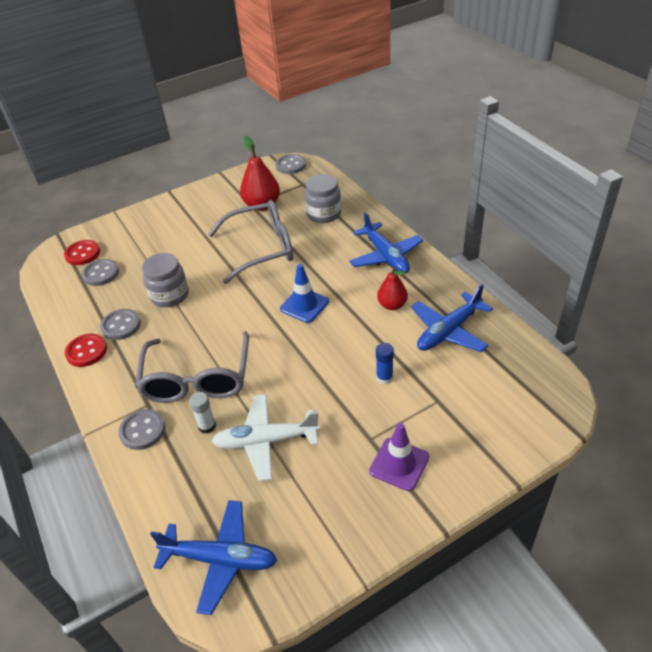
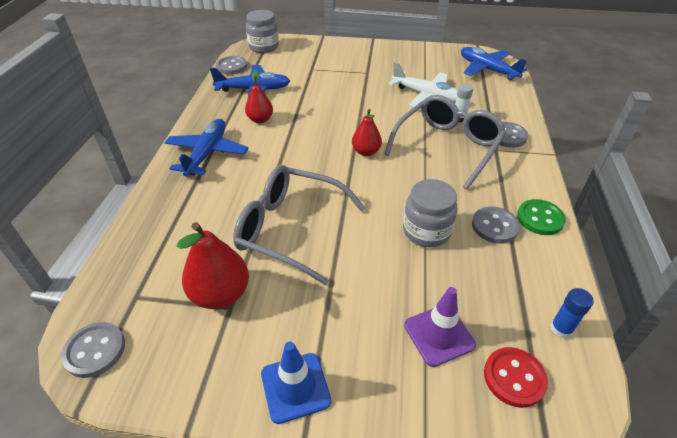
camera: 145 degrees left, 0 degrees up
(86, 351) = (540, 218): red button -> green button
(101, 274) = (496, 316): grey button -> grey button (232, 67)
(266, 329) = (366, 152): none -> red pear
(304, 305) = (318, 153): blue traffic cone -> blue traffic cone (295, 387)
(324, 214) = (183, 230): grey jar -> grey jar (264, 47)
(384, 377) = (324, 89): blue glue stick -> blue glue stick (561, 328)
(399, 464) = (365, 59): purple traffic cone -> purple traffic cone (439, 335)

